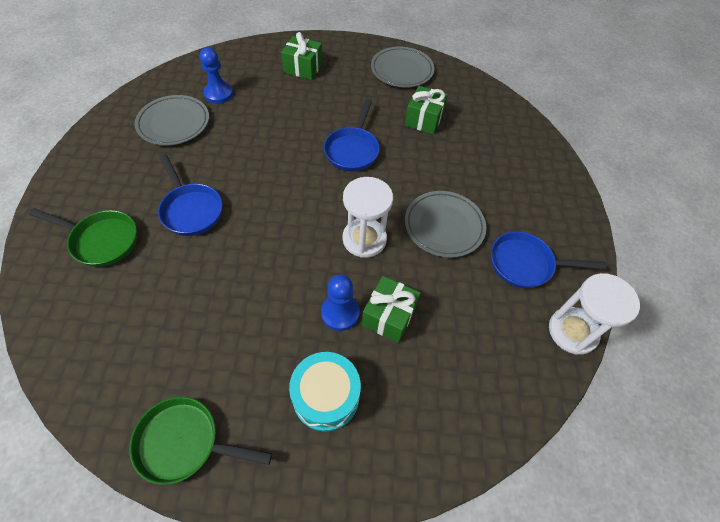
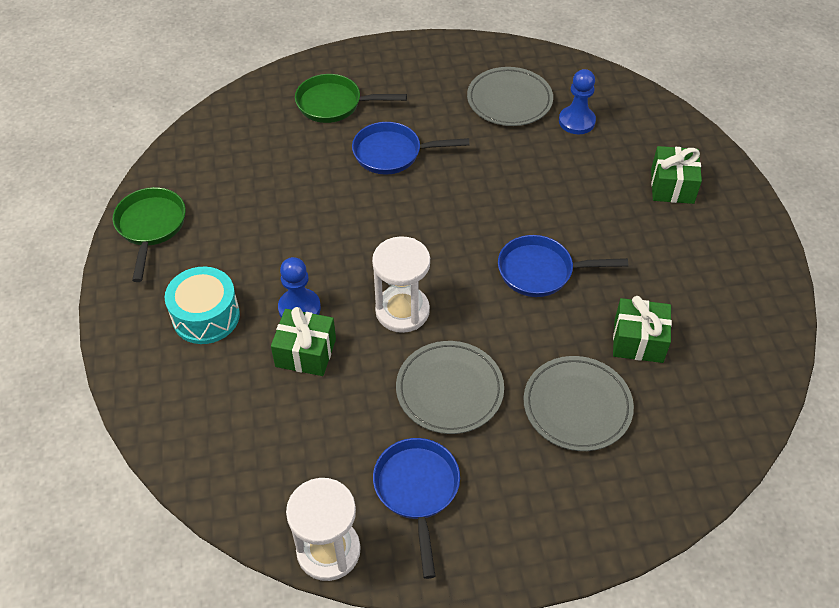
camera: 80 degrees right, 5 degrees down
(101, 240) = (334, 104): green pan -> green pan turned 90 degrees clockwise
(191, 209) = (393, 153): blue pan -> blue pan turned 45 degrees clockwise
(402, 70) = (734, 297): grey plate -> grey plate (577, 406)

